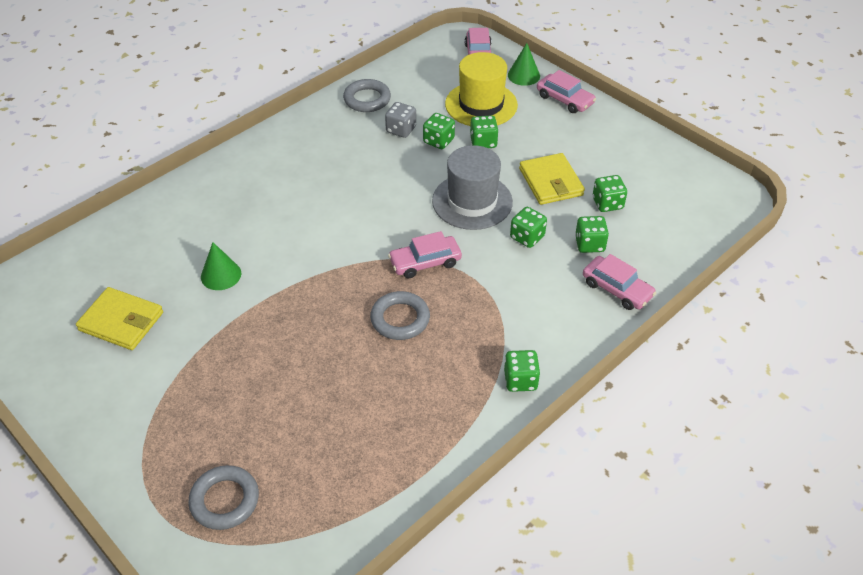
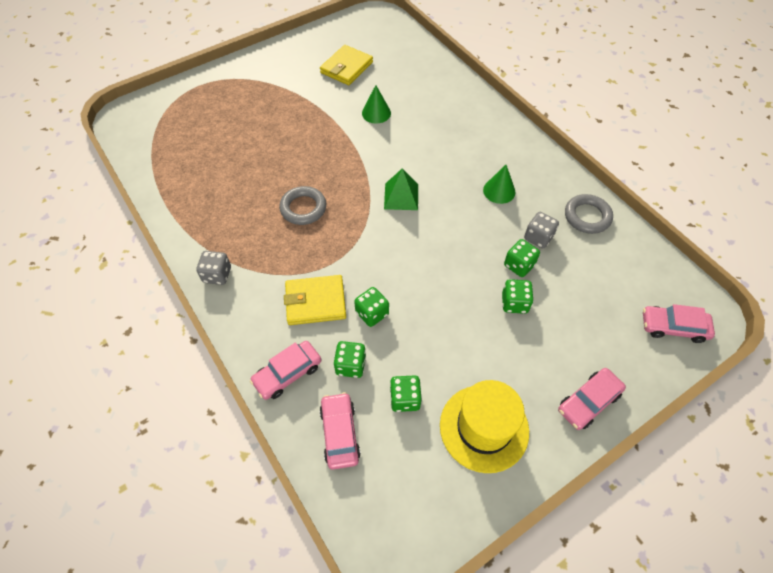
camera: 100 degrees right, 10 degrees up
(225, 500) = (192, 111): grey ring -> none
(365, 234) = (401, 196): none -> green pyramid
(425, 262) = (359, 232): pink car -> pink car (340, 433)
(472, 201) = (428, 278): grey hat -> none
(481, 104) = (578, 313): yellow hat -> yellow hat (484, 428)
(520, 380) = (217, 275): green dice -> grey dice
(523, 75) = (636, 367): green cone -> green cone (499, 191)
(550, 182) = (446, 352): yellow wallet -> yellow wallet (315, 302)

